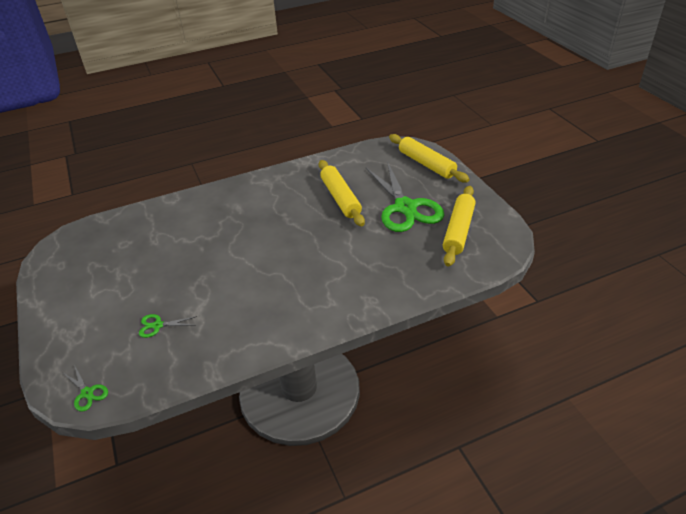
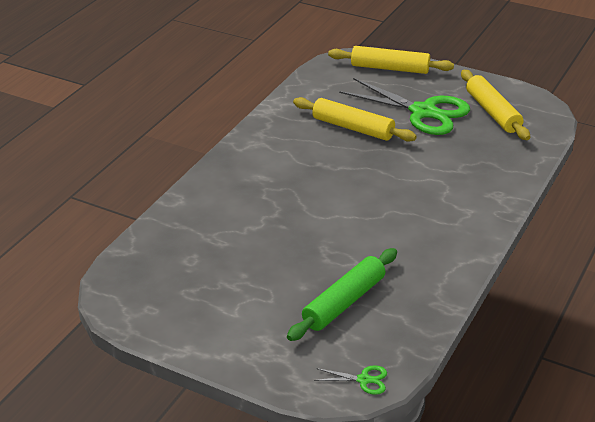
camera: 40 degrees left, 5 degrees down
(157, 325) = (344, 302): green scissors -> green rolling pin

